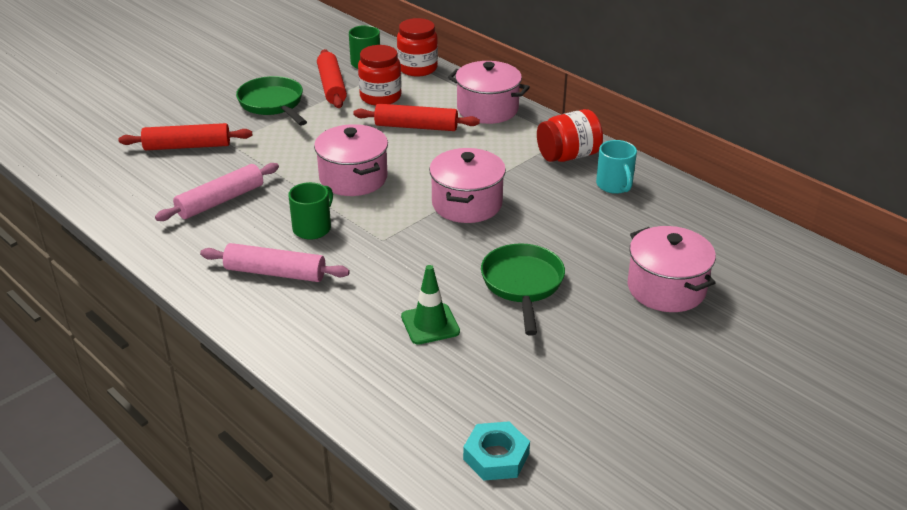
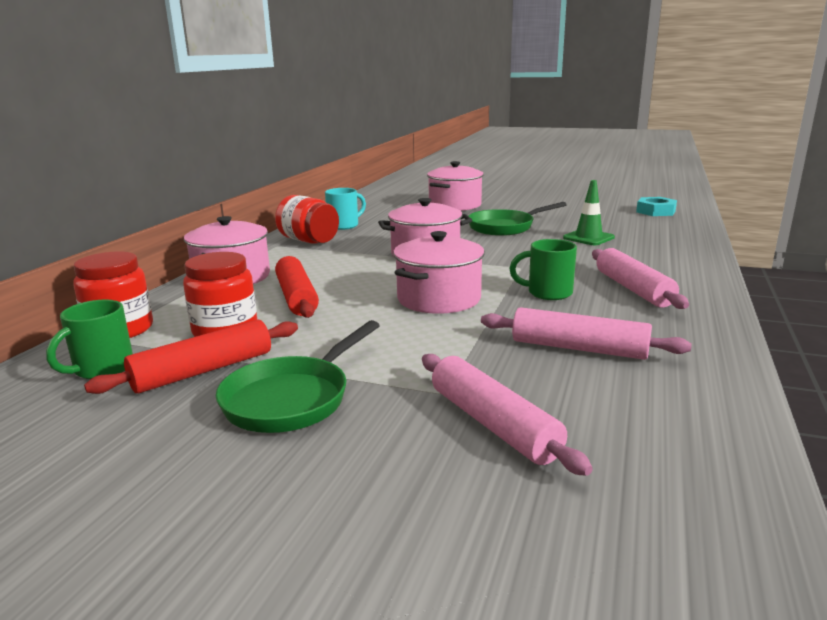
camera: 115 degrees left, 15 degrees down
(187, 146) = (493, 424): red rolling pin -> pink rolling pin

